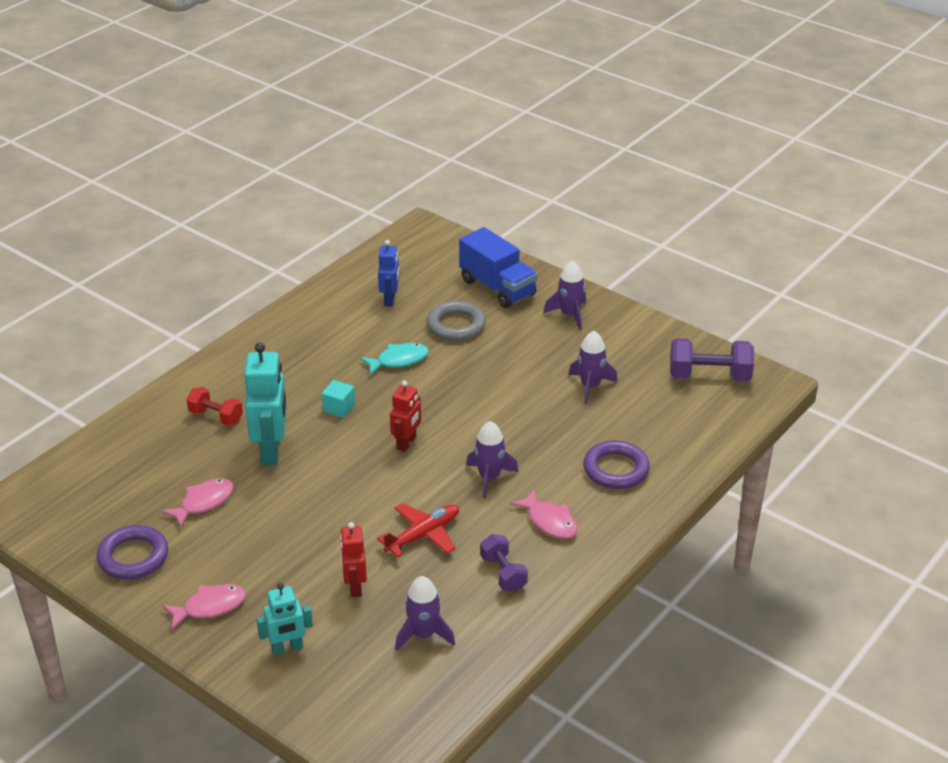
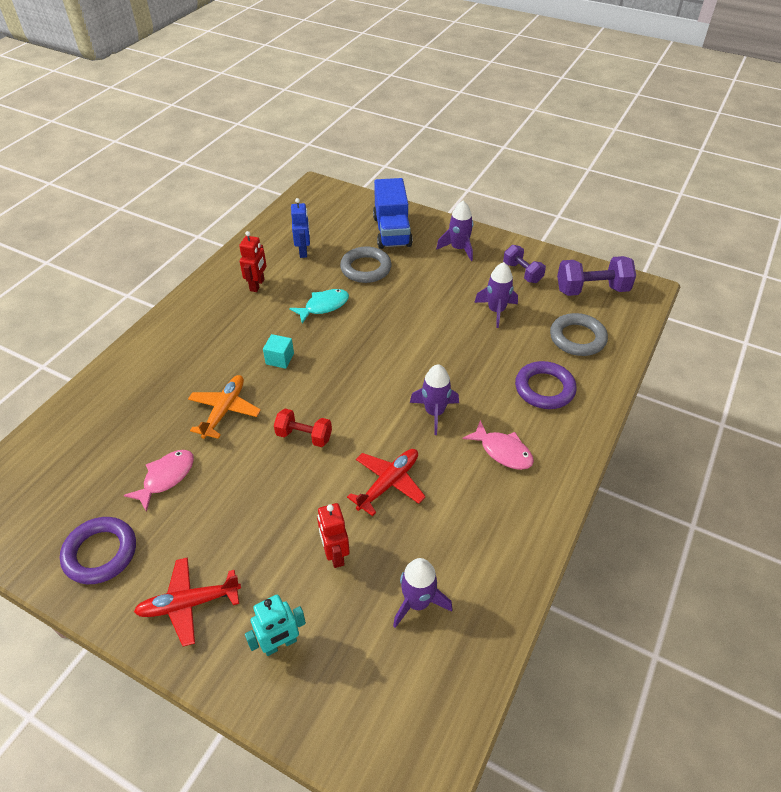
camera: 10 degrees left, 10 degrees up
(210, 607) = (189, 604): pink fish -> red plane
(216, 417) = (165, 382): red dumbbell -> red dumbbell (304, 436)
(271, 450) = (224, 411): turquoise robot -> orange plane
(407, 443) = (350, 387): red robot -> red robot (257, 285)
(497, 287) = (392, 231): blue truck -> blue truck turned 45 degrees clockwise
(503, 573) = (476, 516): purple dumbbell -> purple dumbbell (522, 272)
(672, 424) = (577, 338): none -> grey ring

